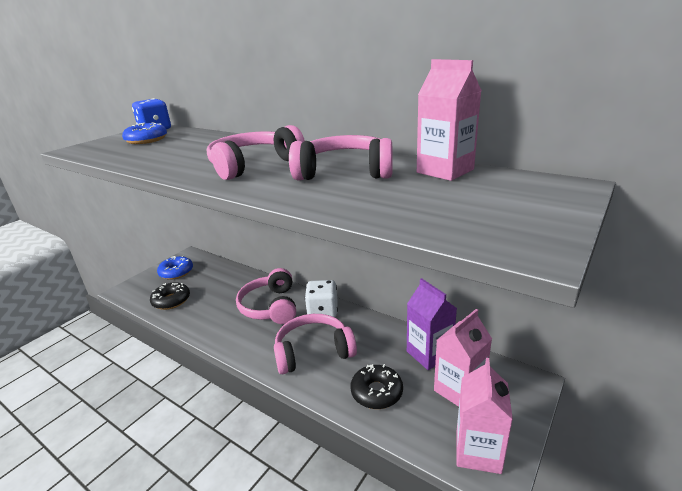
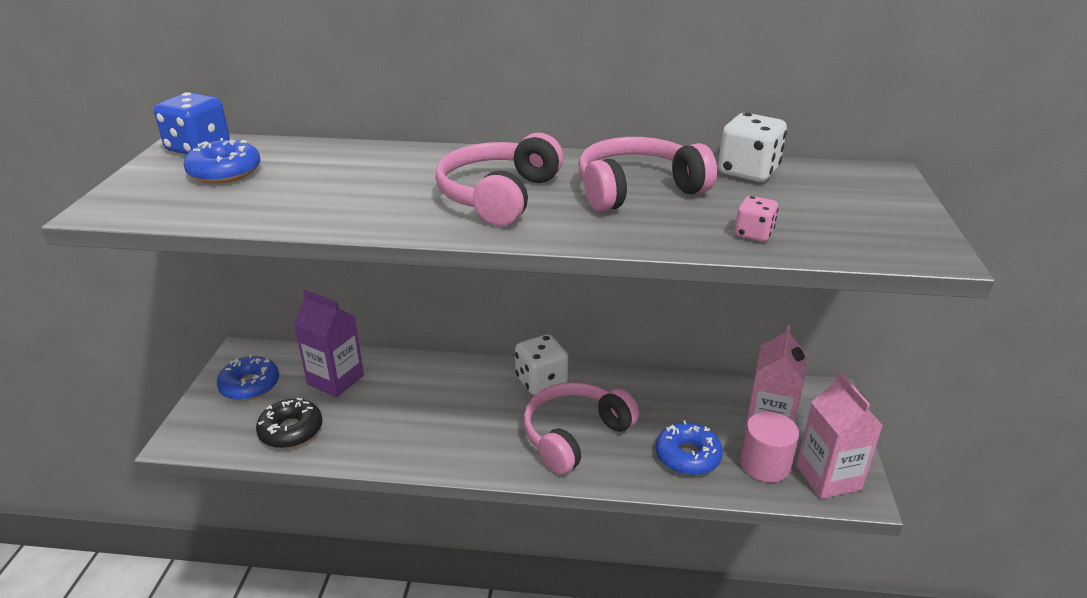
camera: 30 degrees left, 5 degrees up
(270, 306) = (462, 395): pink headphones -> none
(376, 392) = (687, 456): black donut -> blue donut
(385, 209) = (753, 234): none -> pink dice
(429, 354) = (709, 395): purple carton -> purple carton (335, 380)
(431, 420) = (765, 464): none -> pink cylinder
(445, 171) = (748, 172): pink carton -> white dice

